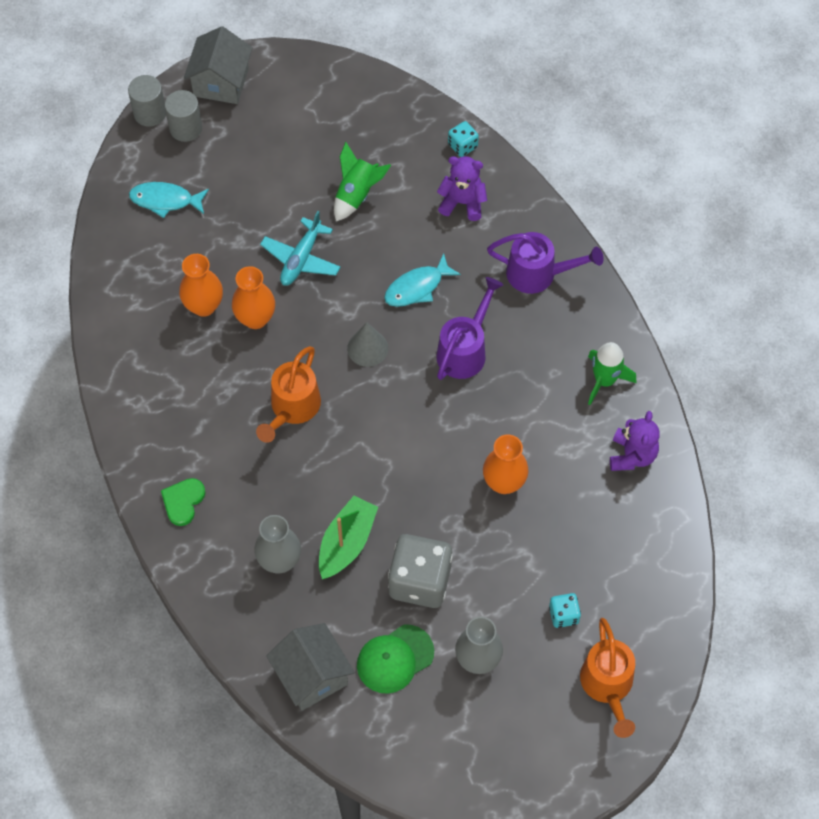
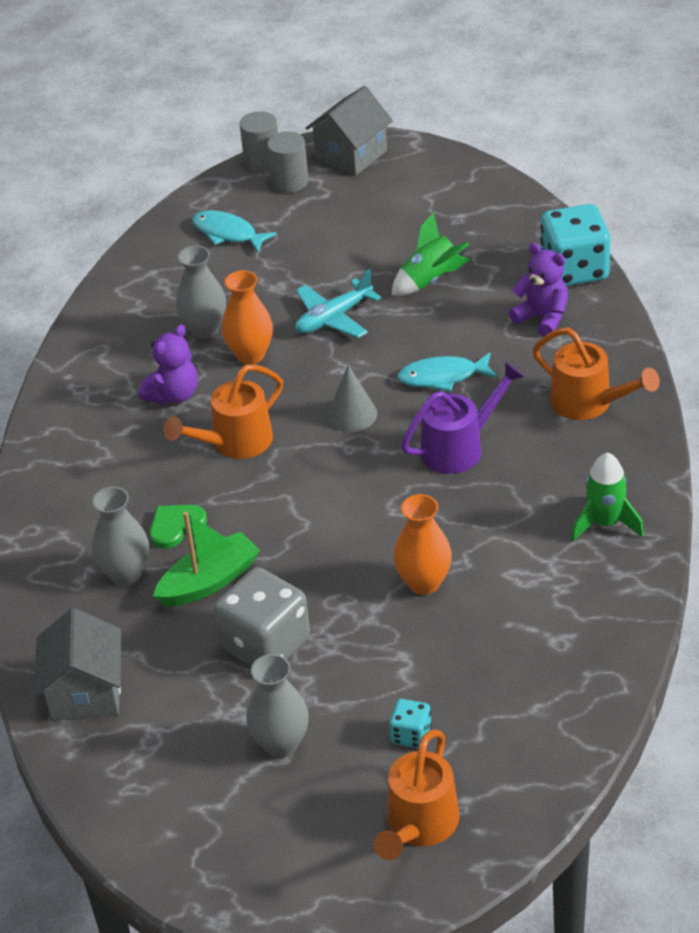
camera: 30 degrees right, 20 degrees down
(183, 501) = (63, 488): green heart -> green heart (176, 526)
(204, 306) = (204, 329): orange vase -> grey vase
(395, 659) = (187, 709): green cap -> none
(462, 146) = (574, 269): turquoise dice -> turquoise dice, size x2.09
(539, 274) = (589, 403): purple watering can -> orange watering can
(632, 455) = (594, 605): purple teddy bear -> purple teddy bear (173, 395)

